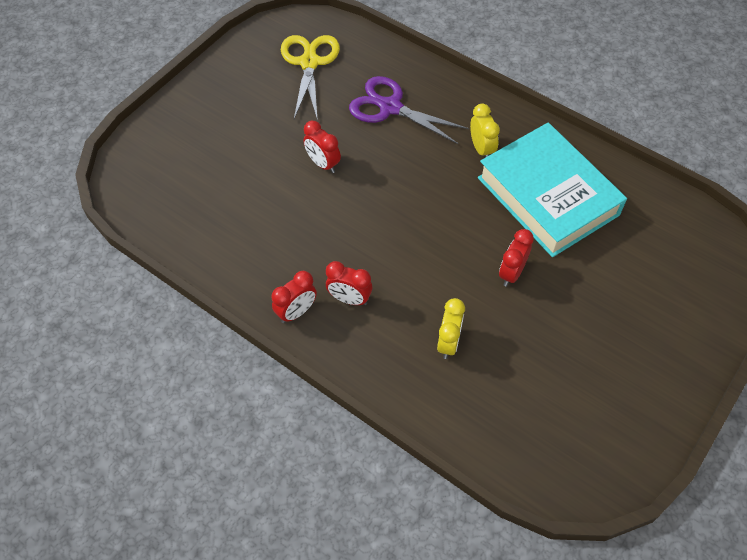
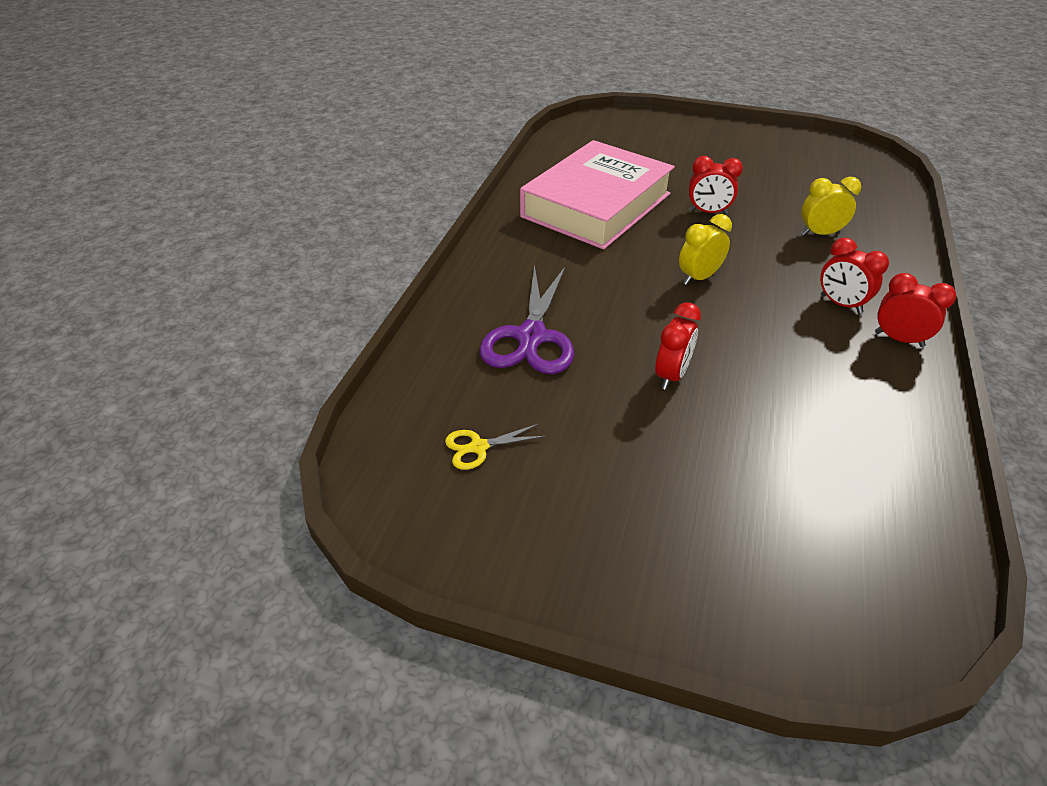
camera: 110 degrees left, 15 degrees down
(309, 63) = (479, 447): yellow scissors -> yellow scissors, size x0.48
(349, 299) = (840, 304): red clock -> red clock turned 135 degrees clockwise
(481, 149) = (558, 253): yellow clock -> yellow clock (699, 278)
(548, 196) = (596, 205): turquoise book -> pink book

